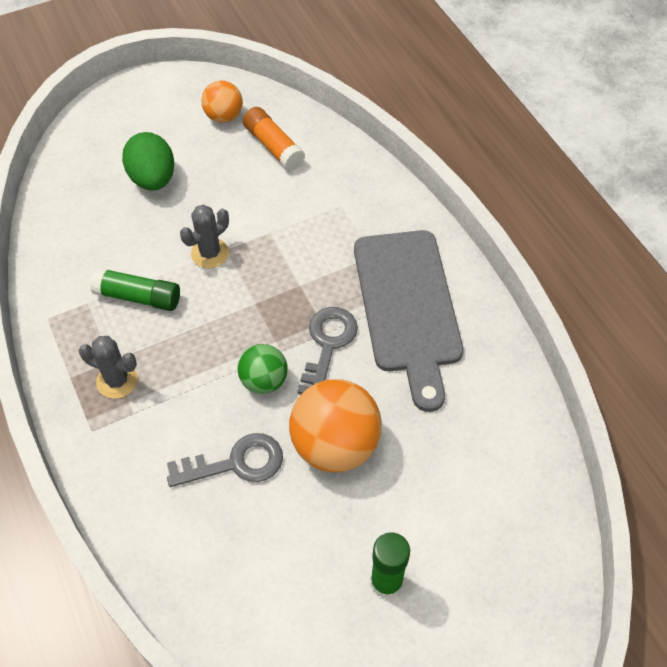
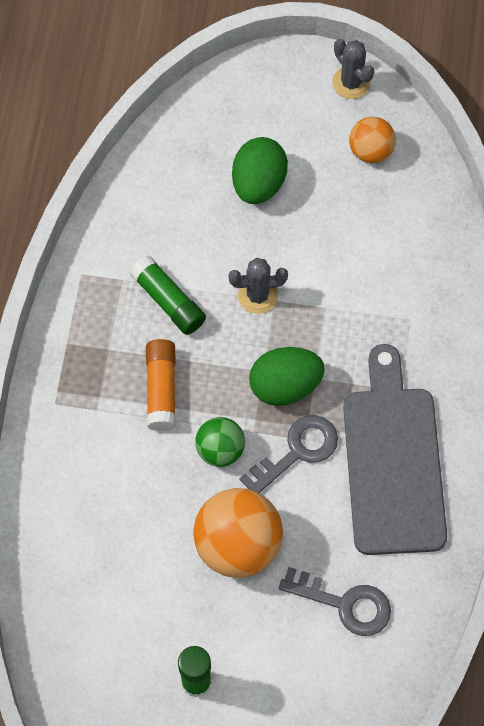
camera: 35 degrees right, 10 degrees up
(117, 381) = (102, 371): grey cactus -> grey cactus (351, 83)
(236, 463) = (149, 507): grey key -> grey key (345, 604)
(273, 146) = (394, 214): orange glue stick -> orange glue stick (161, 389)
(281, 303) = (285, 386): none -> green egg
(408, 307) = (393, 461): grey cutting board -> grey cutting board turned 150 degrees clockwise

